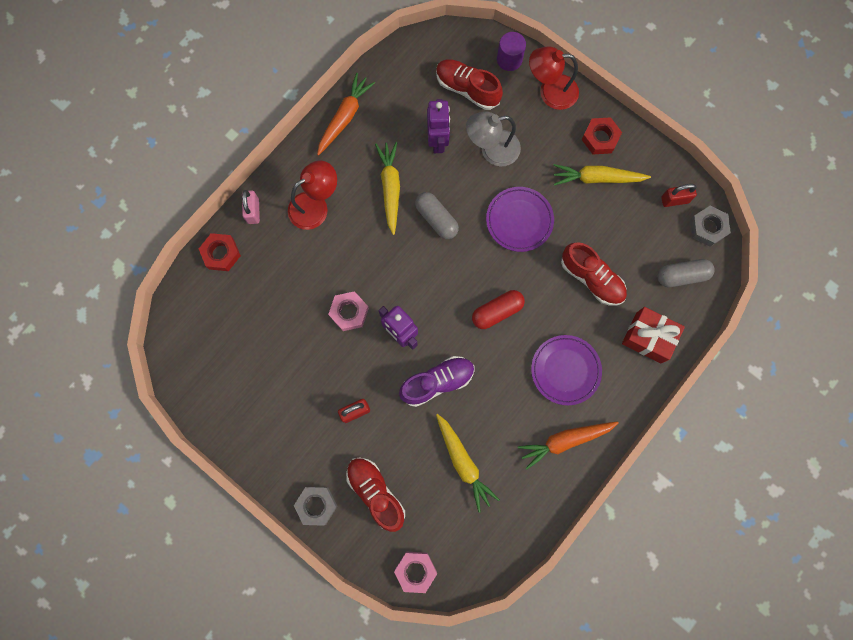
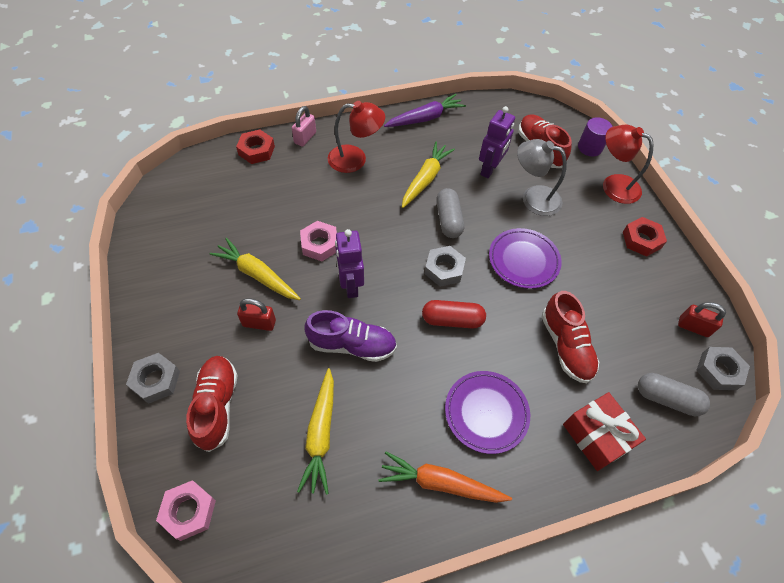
camera: 30 degrees right, 20 degrees down
(345, 117) = (425, 118): orange carrot -> purple carrot
(463, 270) = (444, 269): none -> grey nut
(597, 178) = (620, 268): yellow carrot -> yellow carrot (257, 275)

